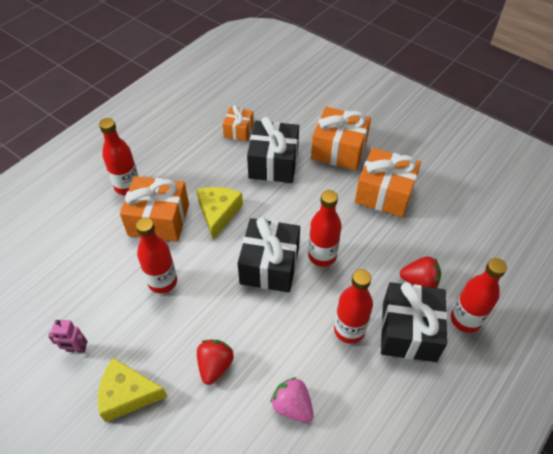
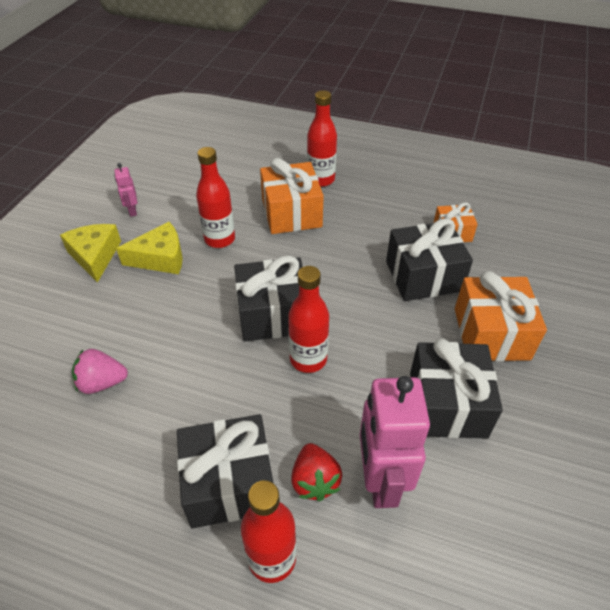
camera: 70 degrees right, 5 degrees down
(215, 366) = (136, 306): red strawberry -> none
(218, 213) = (323, 252): yellow cheese -> yellow cheese (160, 258)
(292, 406) = (102, 383): pink strawberry -> pink strawberry turned 120 degrees counterclockwise
(349, 330) = (211, 413): red bottle -> none
(384, 193) = (447, 404): orange gift -> black gift
(428, 247) = (380, 481): none -> pink robot

